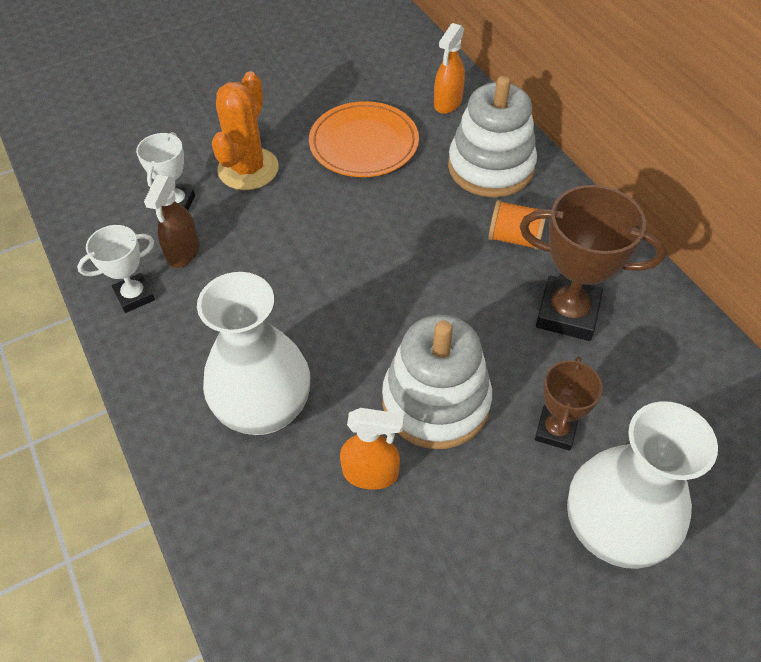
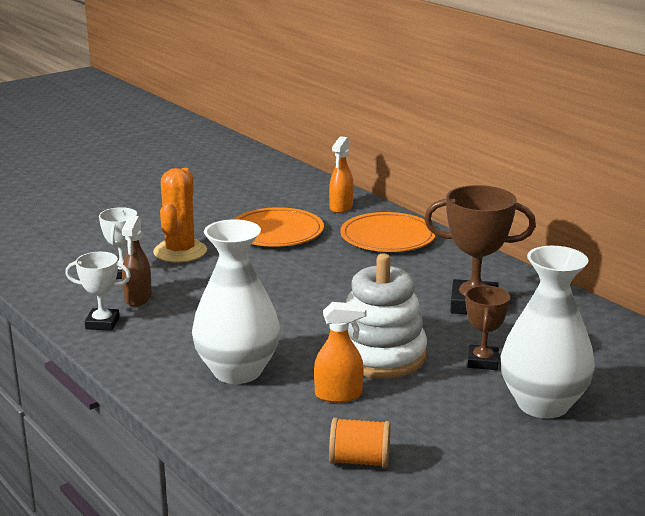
camera: 10 degrees left, 30 degrees down
(134, 296) = (102, 323): white trophy -> white trophy turned 45 degrees clockwise
(490, 167) = (388, 237): white stacking toy -> orange plate
(514, 238) = (419, 271): orange spool -> orange spool (359, 461)

